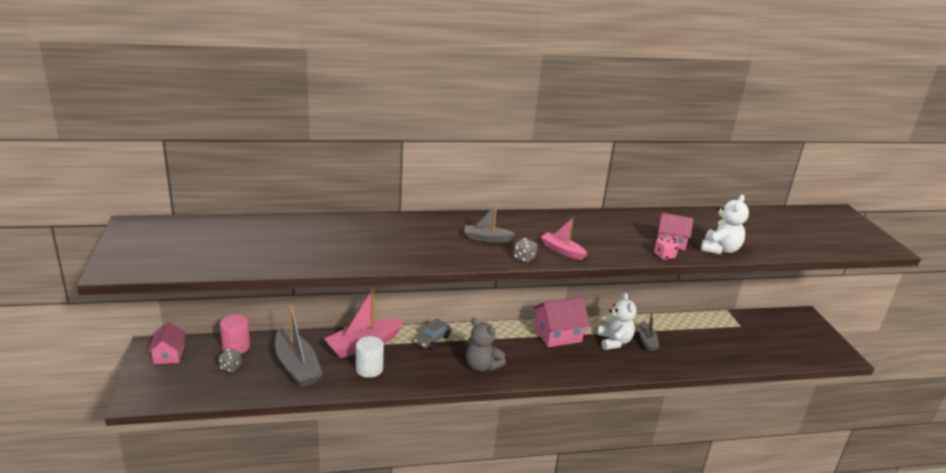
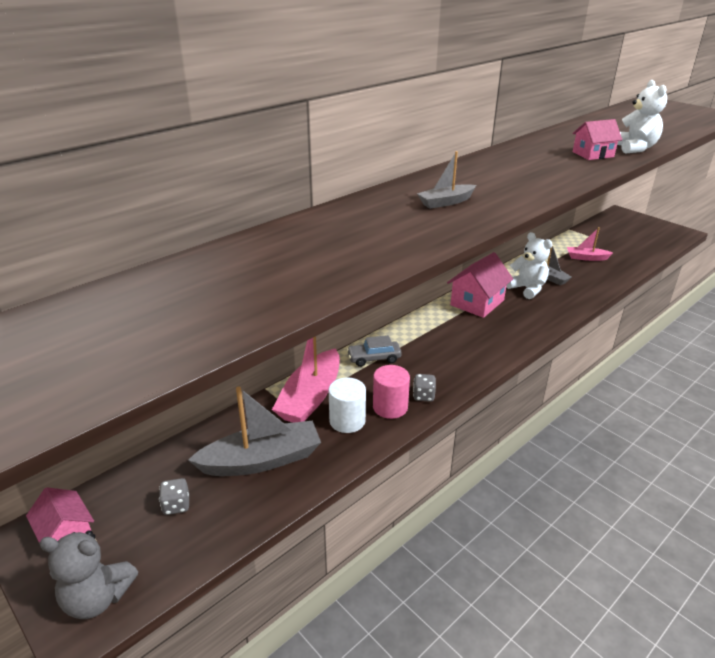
camera: 30 degrees left, 5 degrees up
(236, 347) = (155, 475): pink cylinder -> pink cylinder (390, 407)
(297, 366) = (261, 460): grey boat -> grey boat turned 45 degrees counterclockwise
(432, 340) = (374, 358): grey car -> grey car turned 75 degrees clockwise
(482, 366) = (451, 362): grey teddy bear -> grey teddy bear (97, 598)
(524, 258) = (510, 207): grey dice -> grey dice (423, 396)
(562, 251) = (529, 189): pink boat -> pink boat (586, 258)
(664, 256) = (609, 166): pink dice -> none

